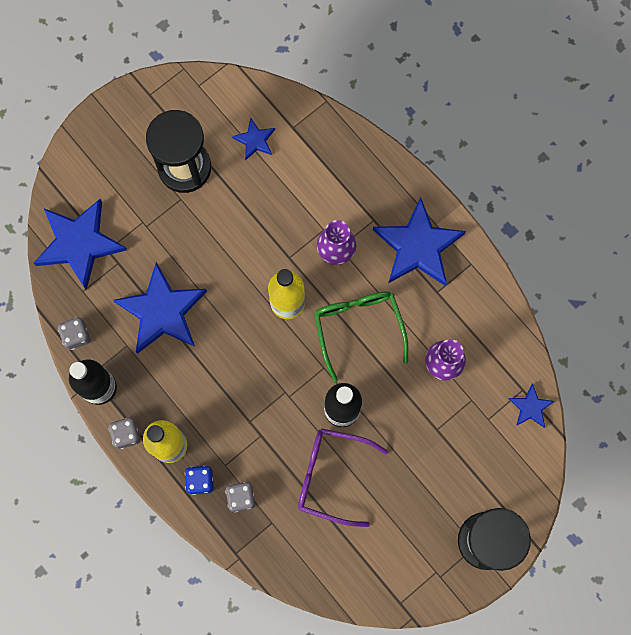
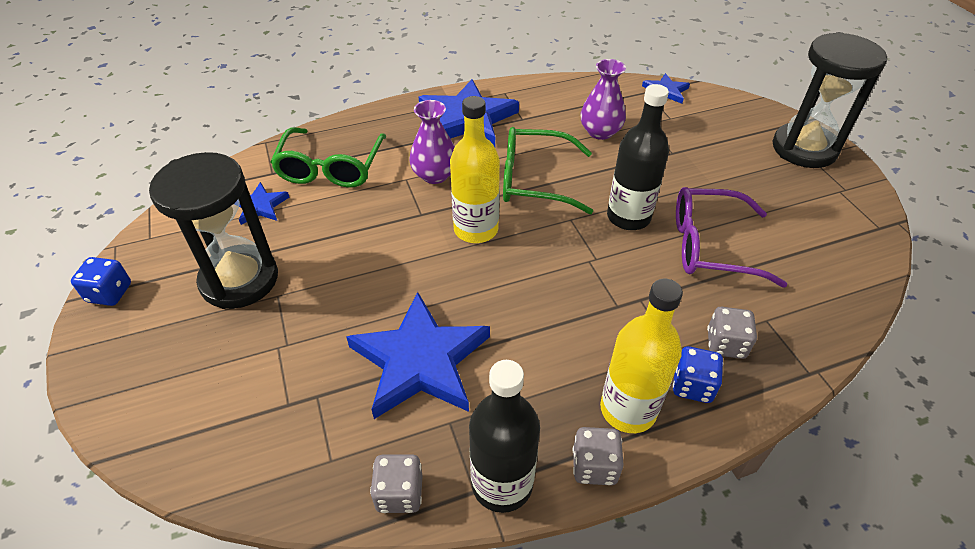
camera: 70 degrees left, 30 degrees down
(79, 244) = (253, 441): blue star -> none
(145, 95) = (110, 293): none -> blue dice
(314, 167) = (330, 168): none -> green glasses
(331, 476) = (710, 246): purple glasses -> purple glasses turned 60 degrees clockwise

